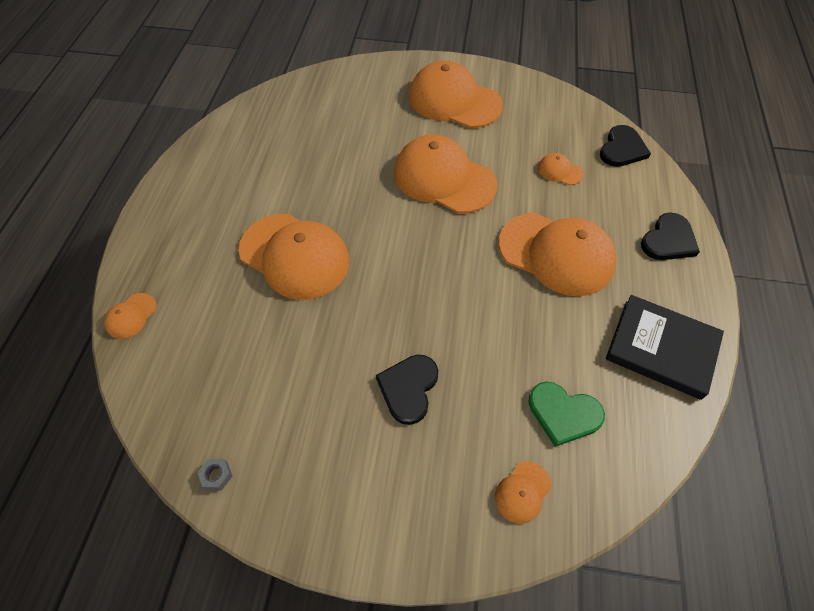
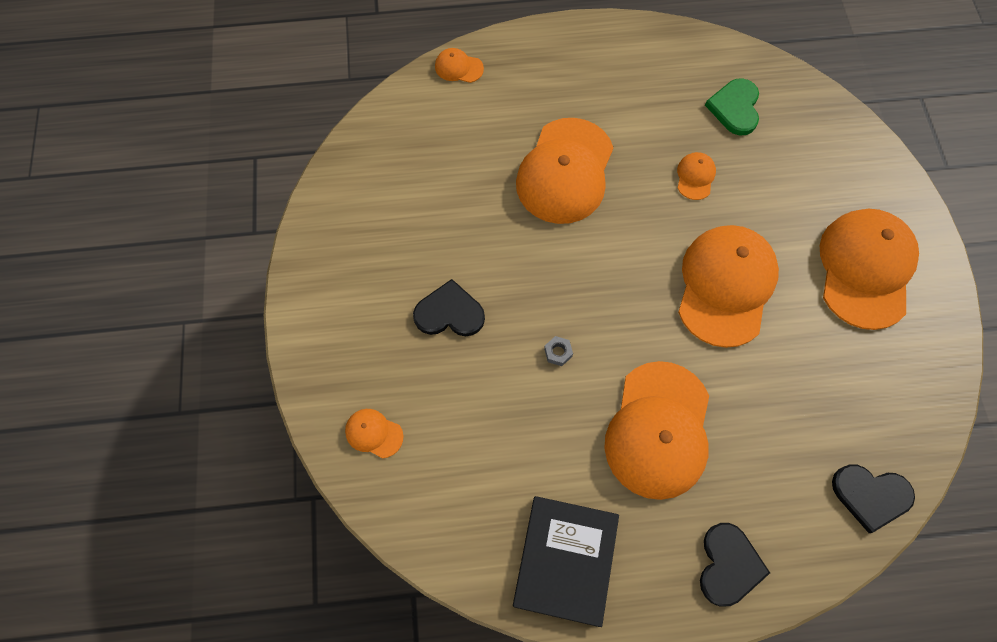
camera: 75 degrees right, 10 degrees up
(216, 475) = (335, 187): grey nut -> grey nut (558, 352)
(559, 171) = (793, 418): orange cap -> orange cap (695, 177)
(563, 414) = (460, 461): green heart -> green heart (735, 108)
(668, 240) = (728, 565): black heart -> black heart turned 105 degrees counterclockwise

